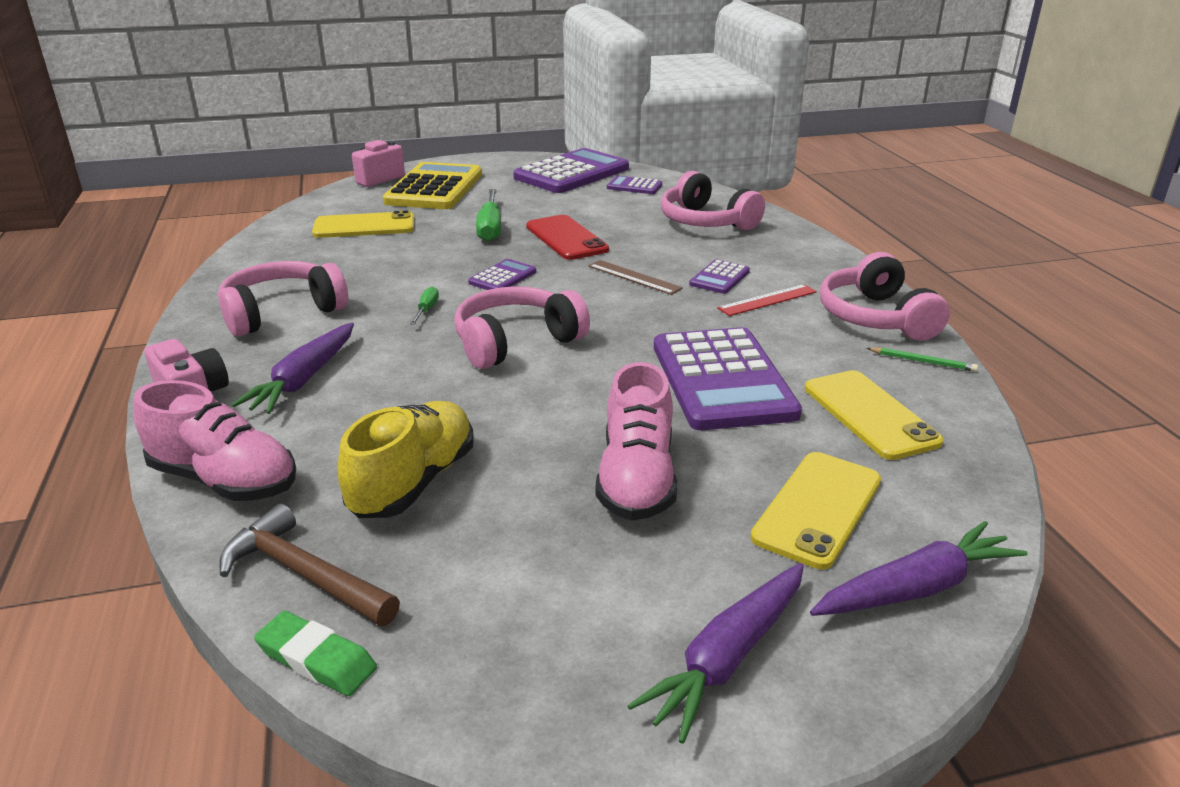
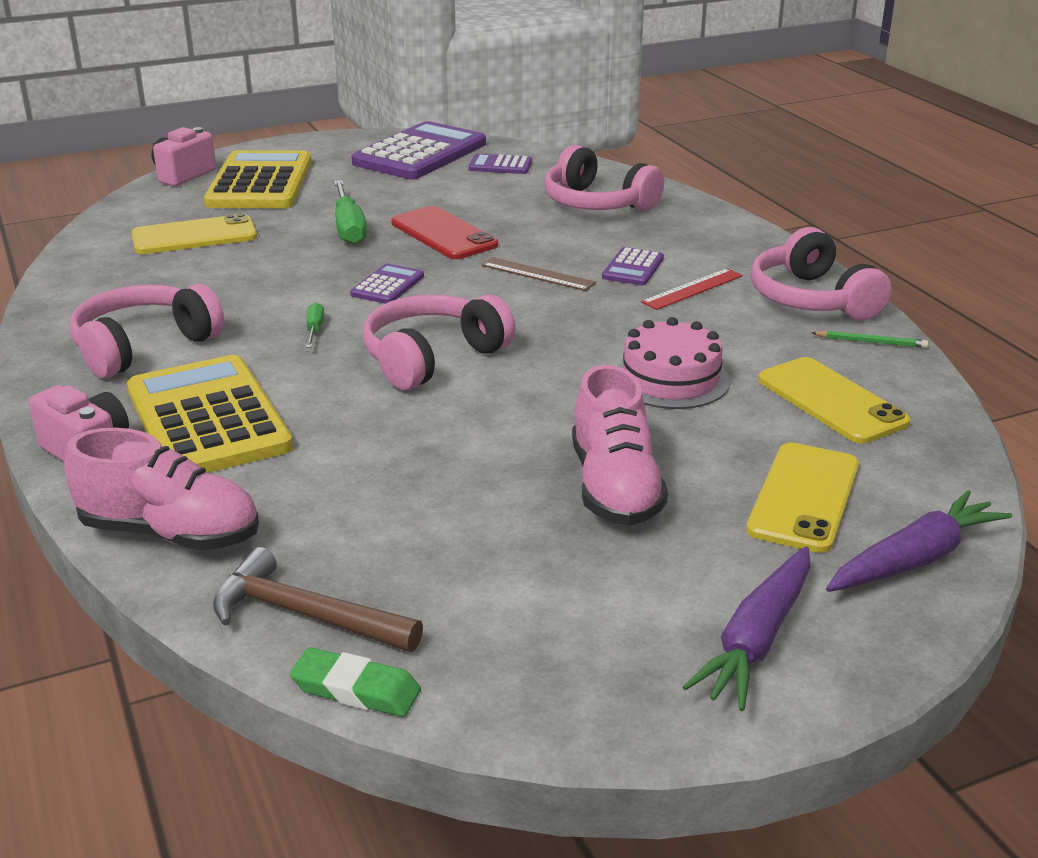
camera: 10 degrees left, 0 degrees up
(304, 379) = (207, 419): purple carrot -> yellow calculator
(413, 482) = (381, 514): yellow shoe -> none
(722, 380) = (671, 379): purple calculator -> pink cake

